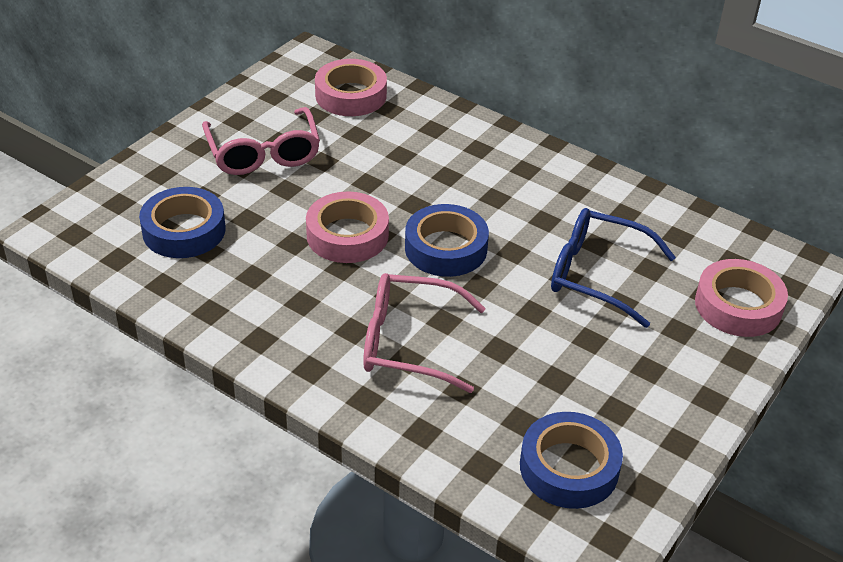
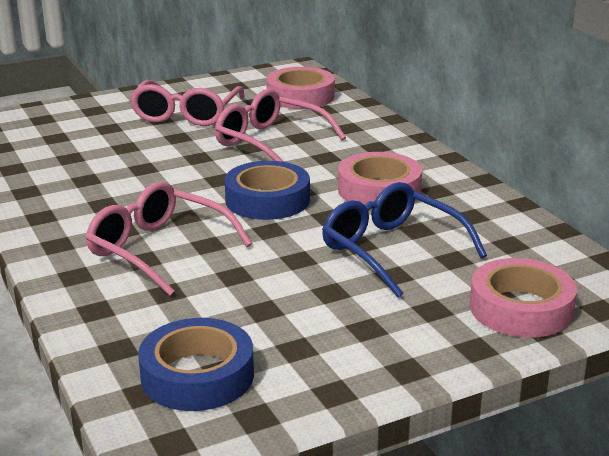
camera: 30 degrees right, 15 degrees down
(184, 230) = (68, 143): blue tape -> none
(347, 235) = (192, 173): pink tape -> pink tape (379, 190)
(380, 170) = (270, 142): none -> pink glasses

